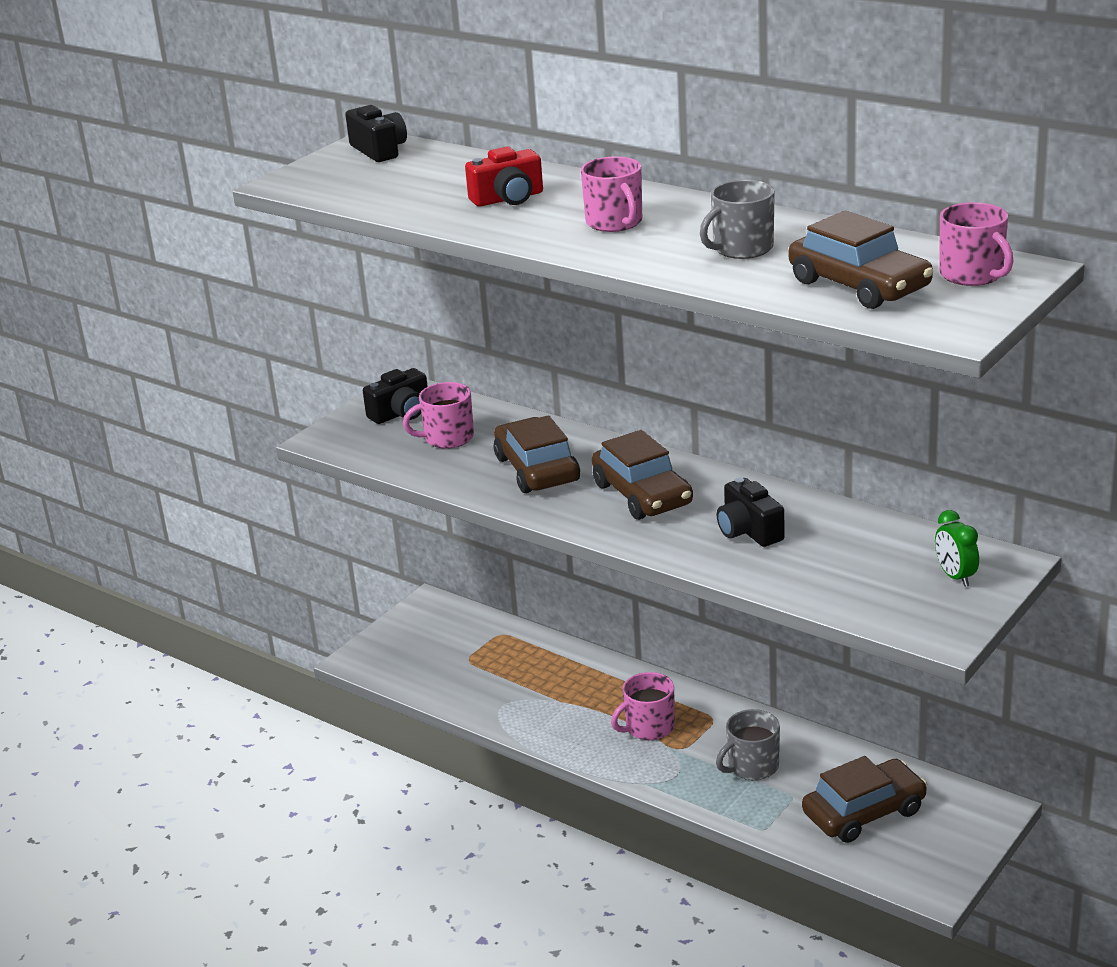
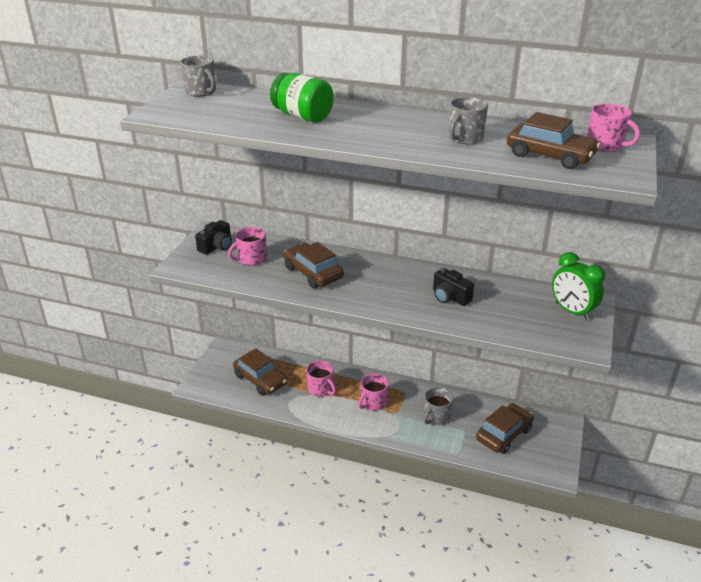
camera: 20 degrees left, 5 degrees up
(379, 150) = (201, 92): black camera -> grey mug
(508, 198) = (302, 116): red camera -> green jar
(615, 222) = (378, 127): pink mug -> pink mug (321, 389)
(642, 494) = (380, 282): brown car -> brown car (260, 379)
(955, 576) = (572, 311): green clock -> green clock, size x1.67

